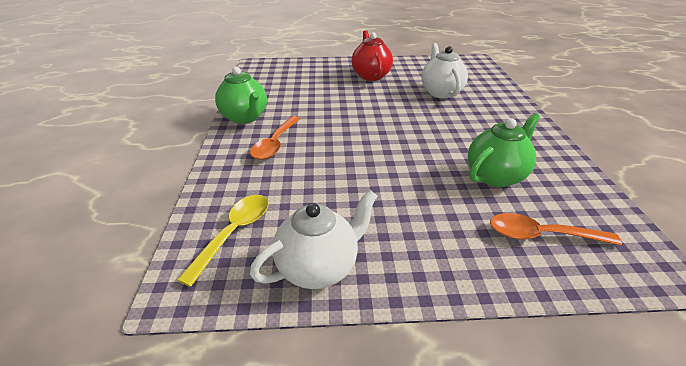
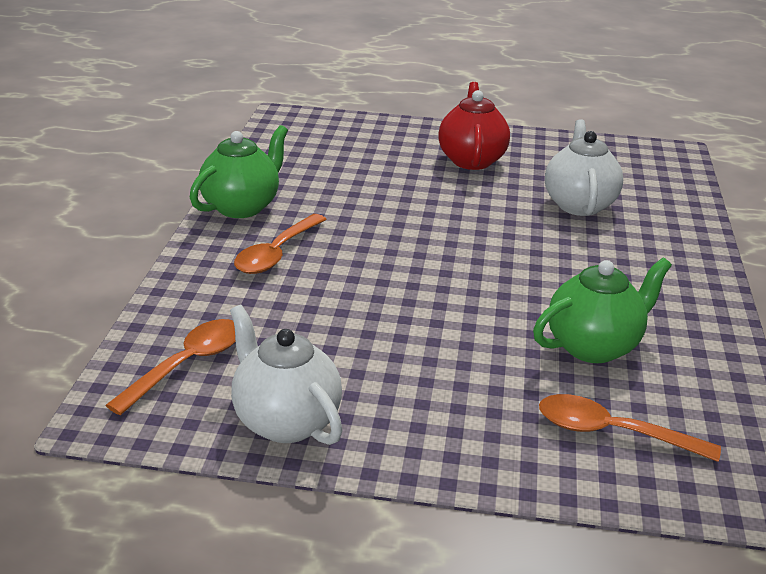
camera: 10 degrees right, 5 degrees down
(234, 233) = (187, 365): yellow spoon -> orange spoon
(245, 117) = (242, 207): green teapot -> green teapot turned 120 degrees counterclockwise
(318, 267) = (285, 421): white teapot -> white teapot turned 105 degrees counterclockwise

